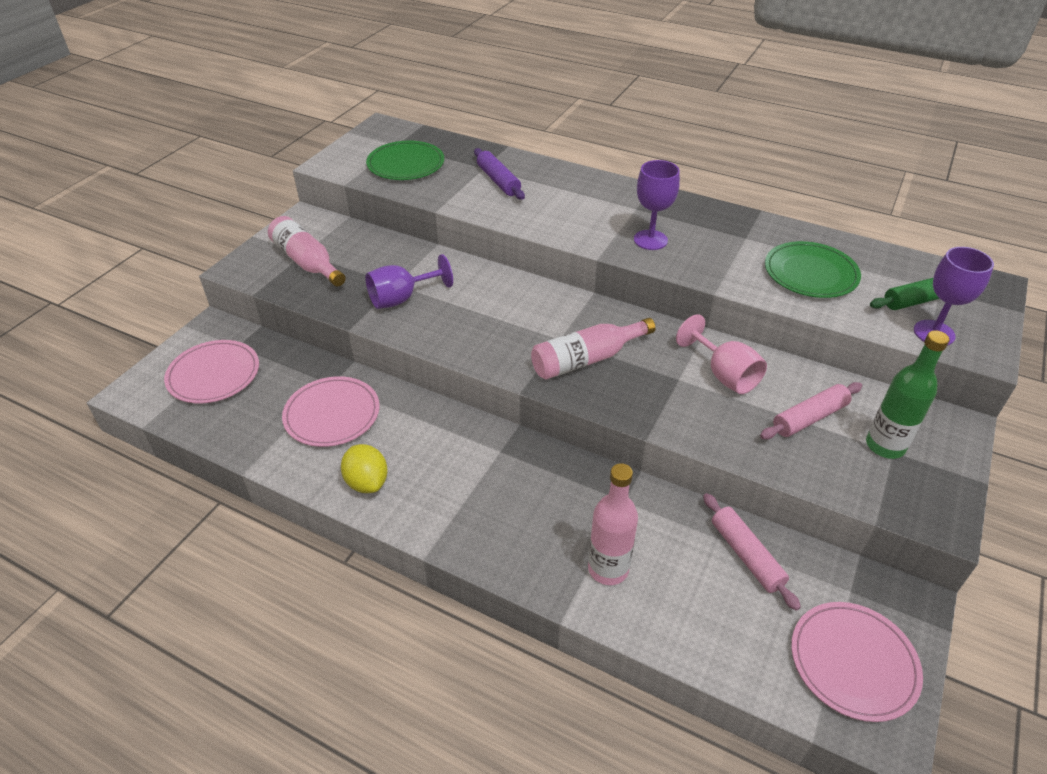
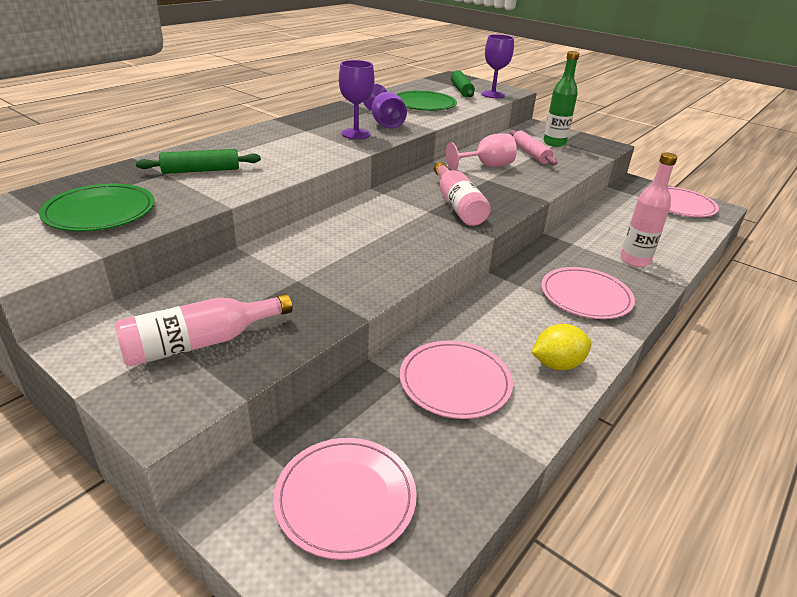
camera: 80 degrees left, 10 degrees down
(401, 298) = (327, 279): purple goblet -> purple goblet (385, 123)
(497, 509) = (585, 296): none -> pink plate
(498, 181) = (201, 170): purple rolling pin -> green rolling pin
(746, 555) = (614, 215): pink rolling pin -> none

